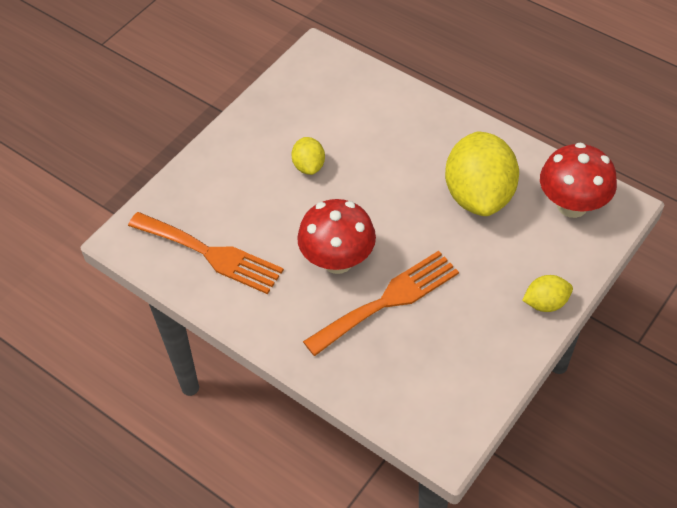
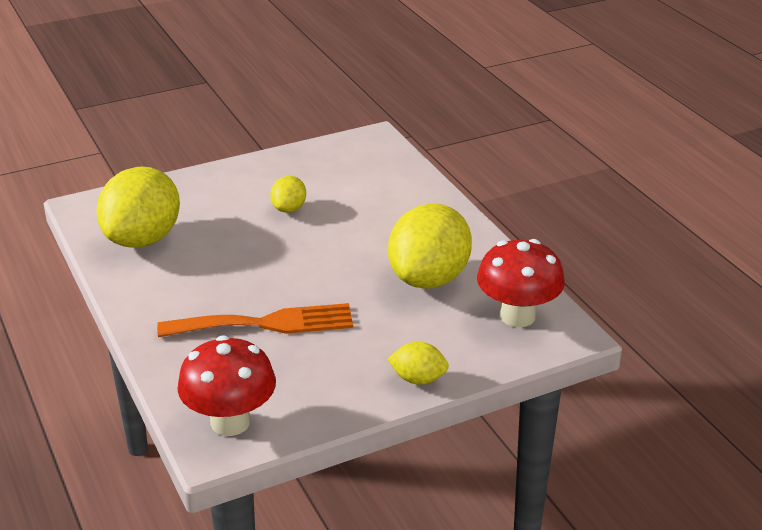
camera: 25 degrees right, 20 degrees down
(211, 254) = (143, 239): orange fork -> yellow lemon
(337, 260) = (248, 280): red mushroom -> red mushroom (230, 422)

